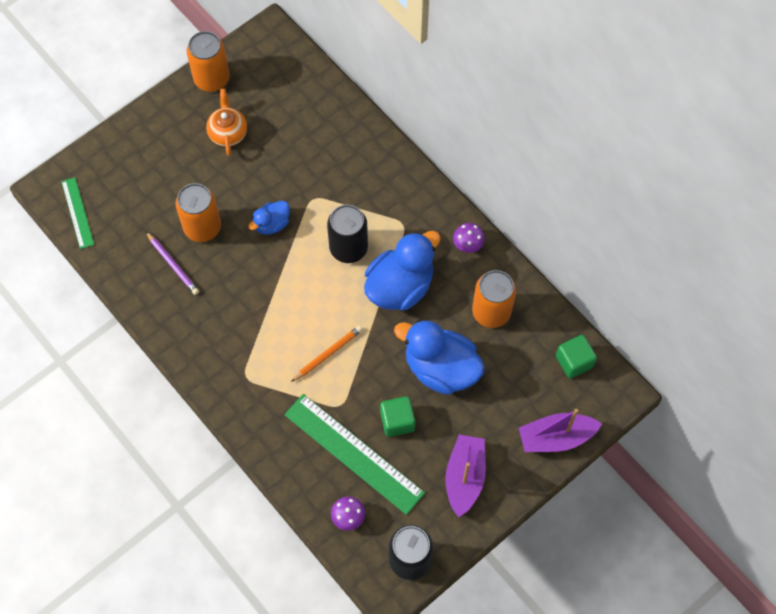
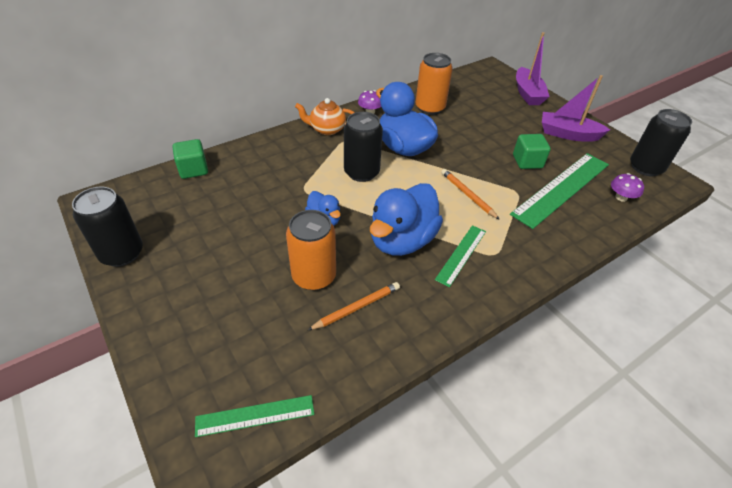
camera: 85 degrees left, 20 degrees down
(173, 265) = (357, 307): purple pencil -> orange pencil
(212, 79) = (122, 253): orange can -> black can
(228, 133) = (201, 245): orange teapot -> orange teapot (327, 129)
(241, 346) = (461, 254): none -> green ruler
(440, 368) = (478, 135): blue duck -> blue duck (402, 240)
(574, 361) = (469, 80): green cube -> green cube (193, 169)

